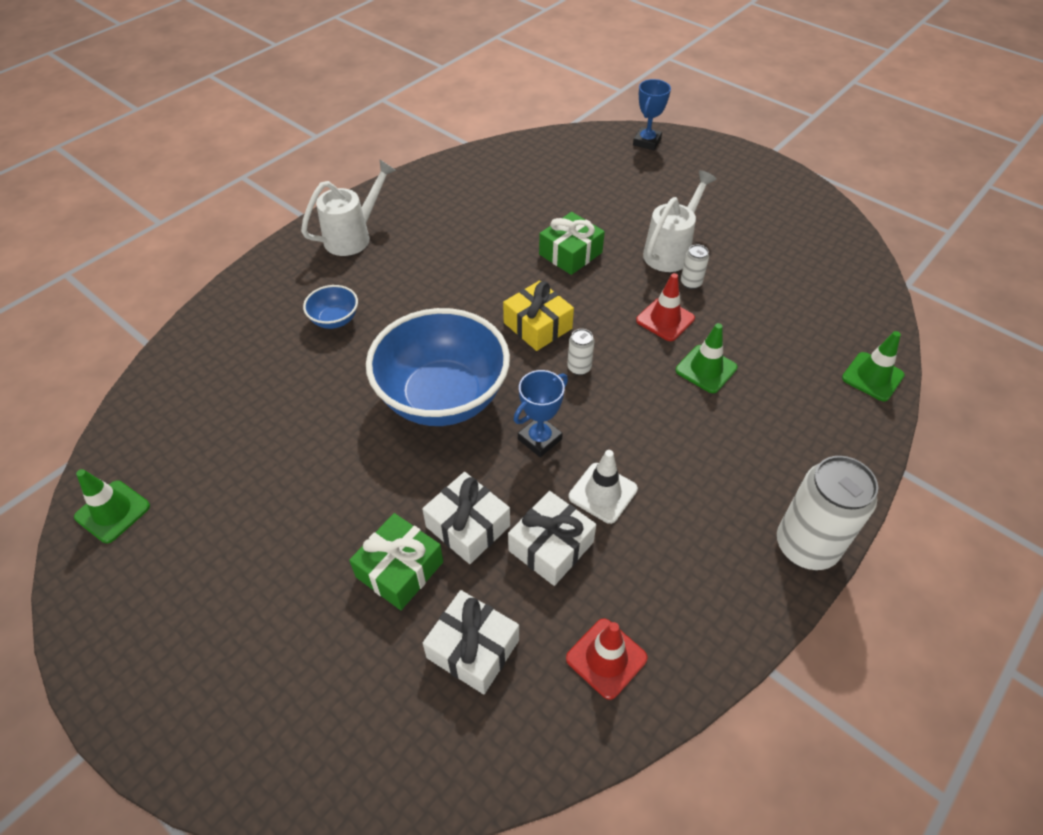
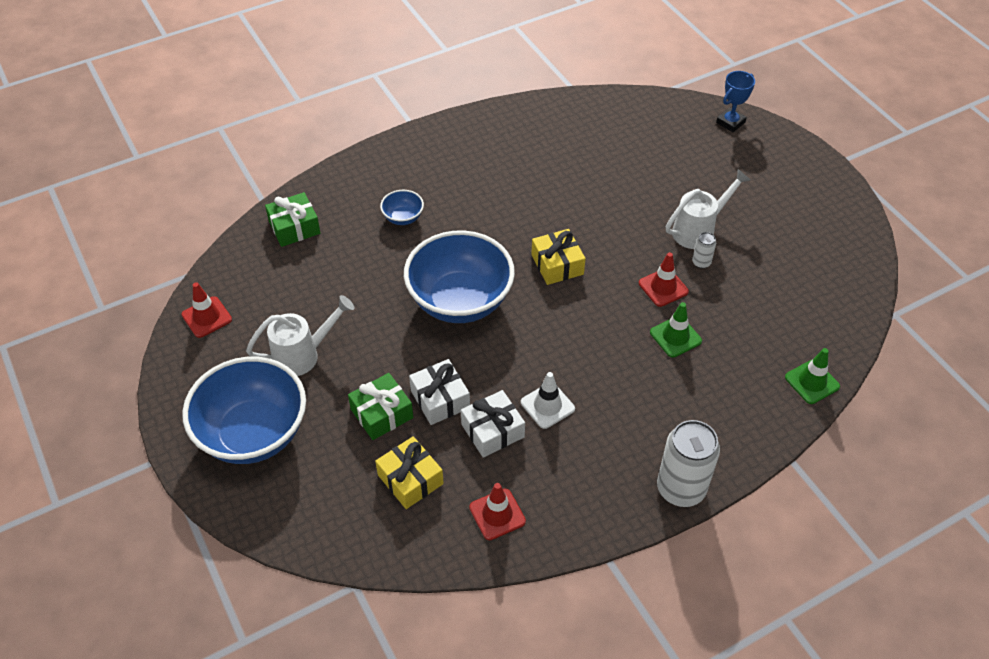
camera: 20 degrees right, 0 degrees up
(112, 511) = (207, 317): green traffic cone -> red traffic cone
(229, 656) = (253, 433): none -> blue bowl
(353, 236) = (442, 151): white watering can -> white watering can (303, 355)
(473, 649) = (410, 479): white gift -> yellow gift
(539, 439) = (519, 353): blue trophy -> none
(570, 253) = (612, 210): green gift -> green gift (294, 227)
(579, 368) = (574, 307): white can -> none

